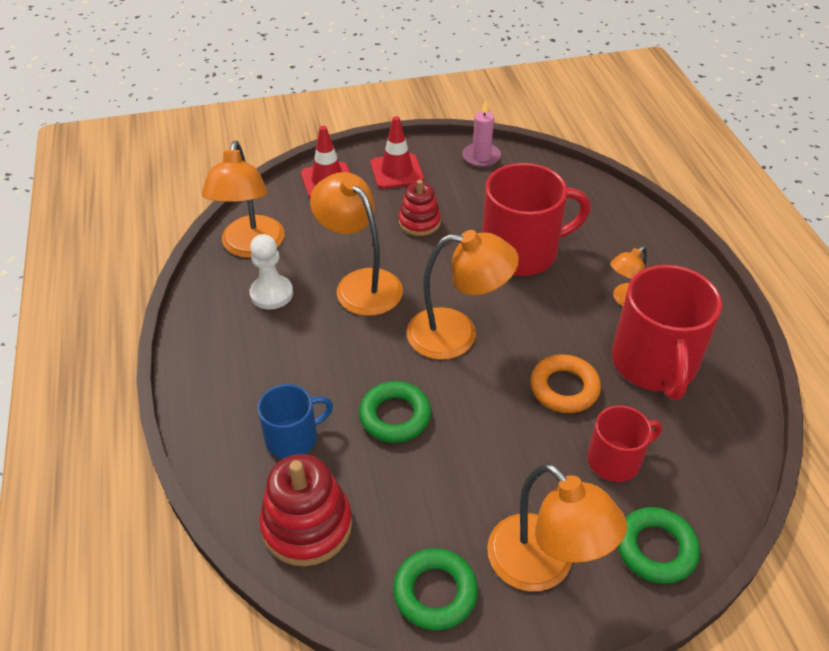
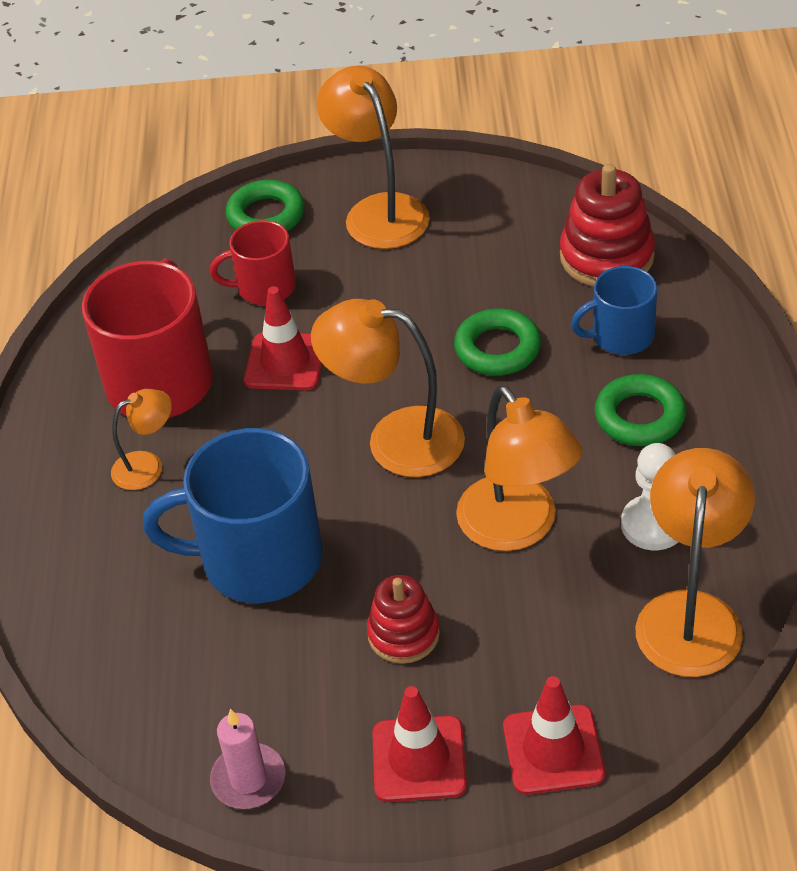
camera: 165 degrees left, 0 degrees up
(435, 592) = (486, 200): green ring -> green ring (640, 417)
(521, 252) = (258, 559): red mug -> blue mug
(564, 388) = (285, 362): orange ring -> red traffic cone

